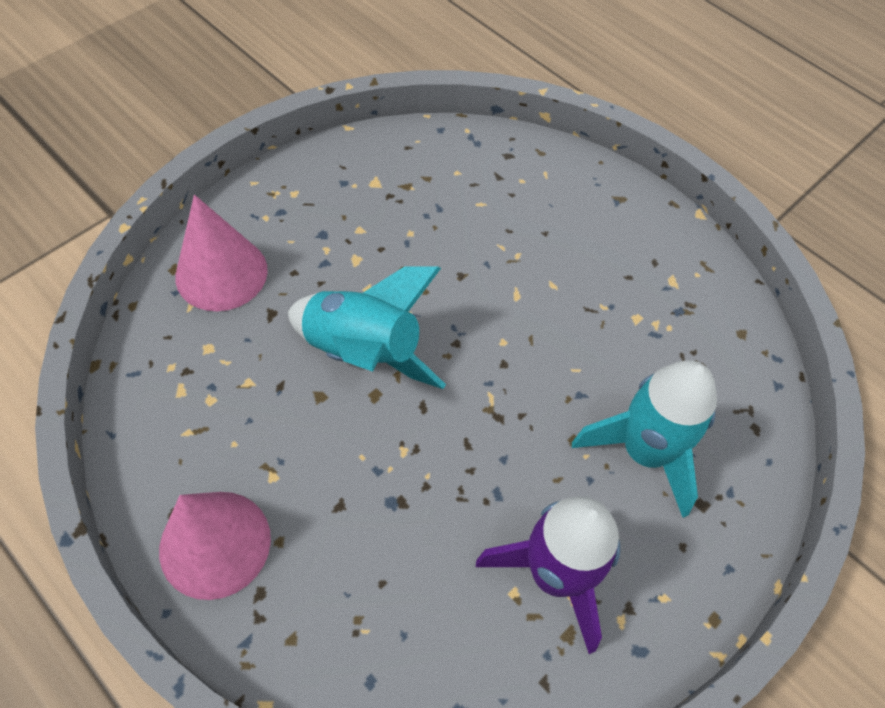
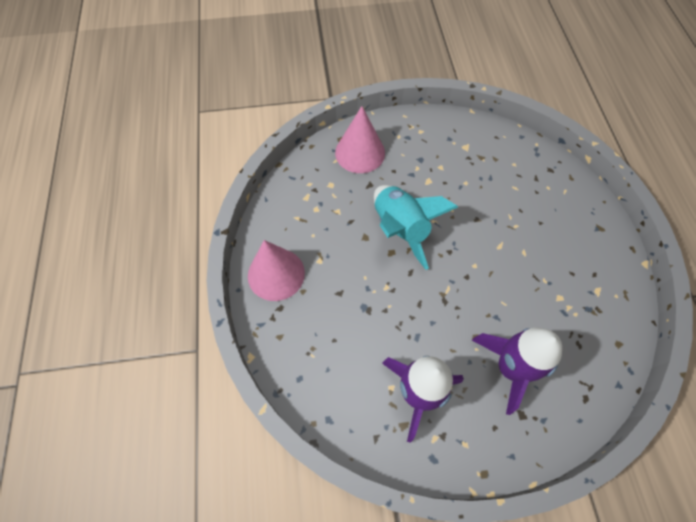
camera: 40 degrees right, 5 degrees up
(644, 451) = (510, 368): turquoise rocket -> purple rocket

